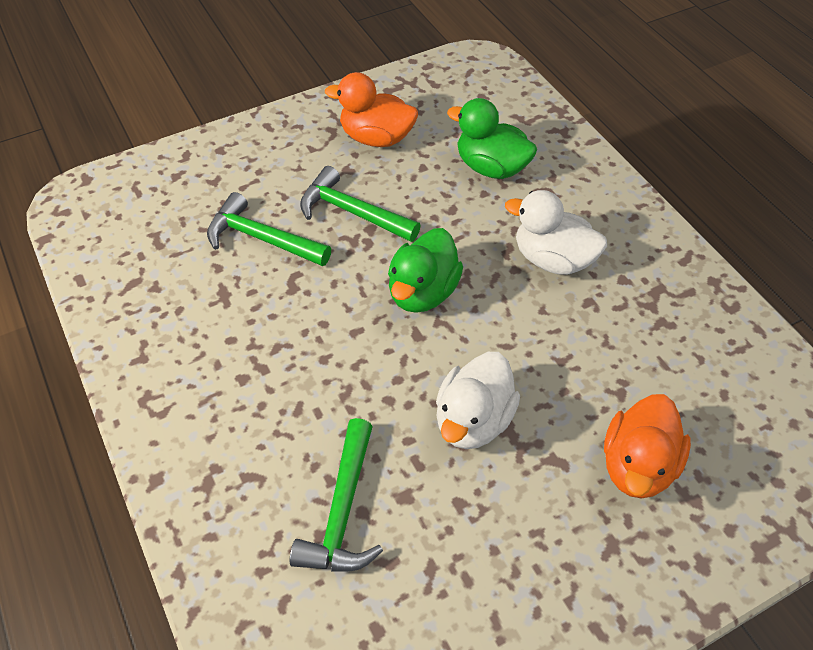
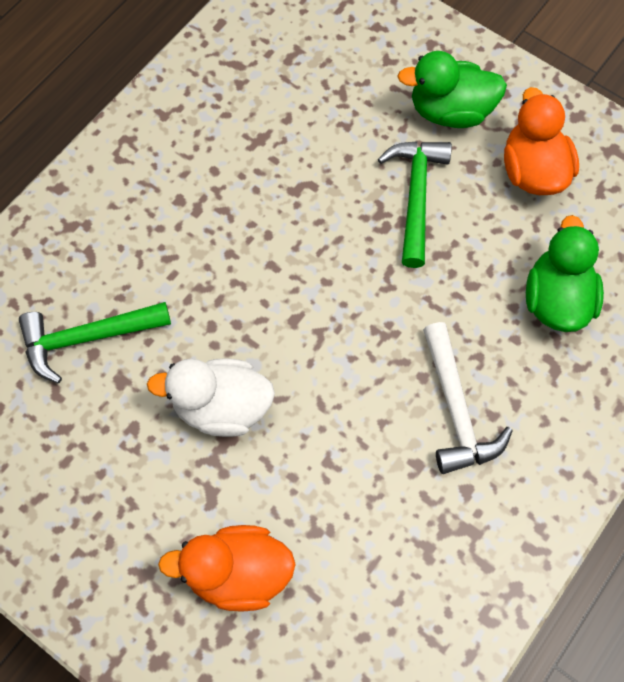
camera: 65 degrees right, 15 degrees up
(262, 238) = (339, 136): green hammer -> none
(423, 292) = (347, 303): green duck -> green duck (450, 111)
(552, 259) = (456, 409): white duck -> white hammer

